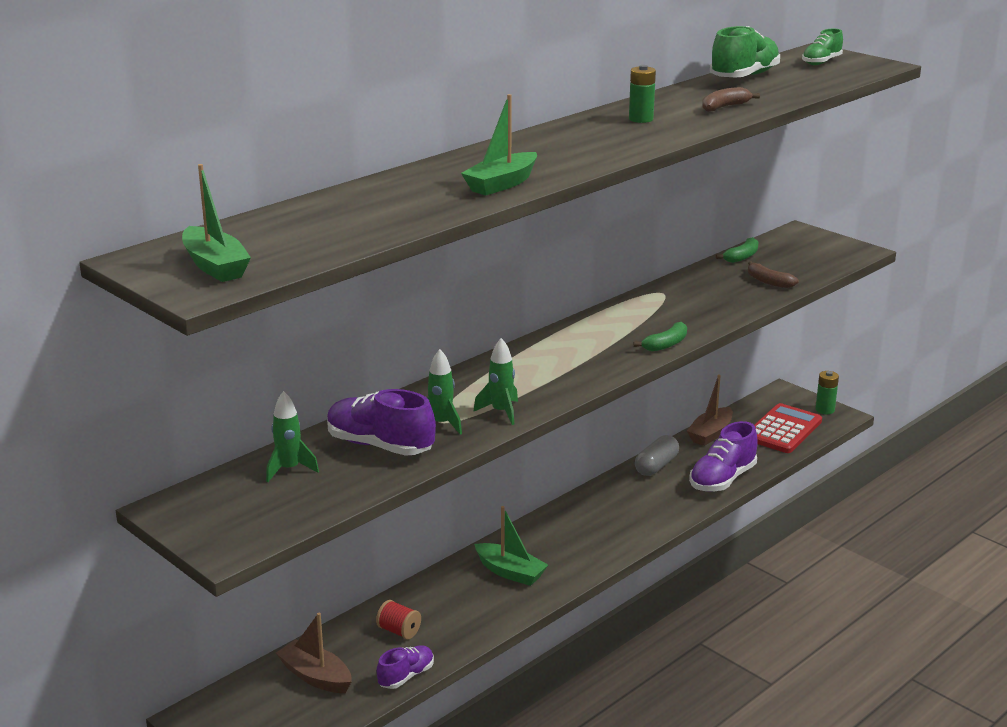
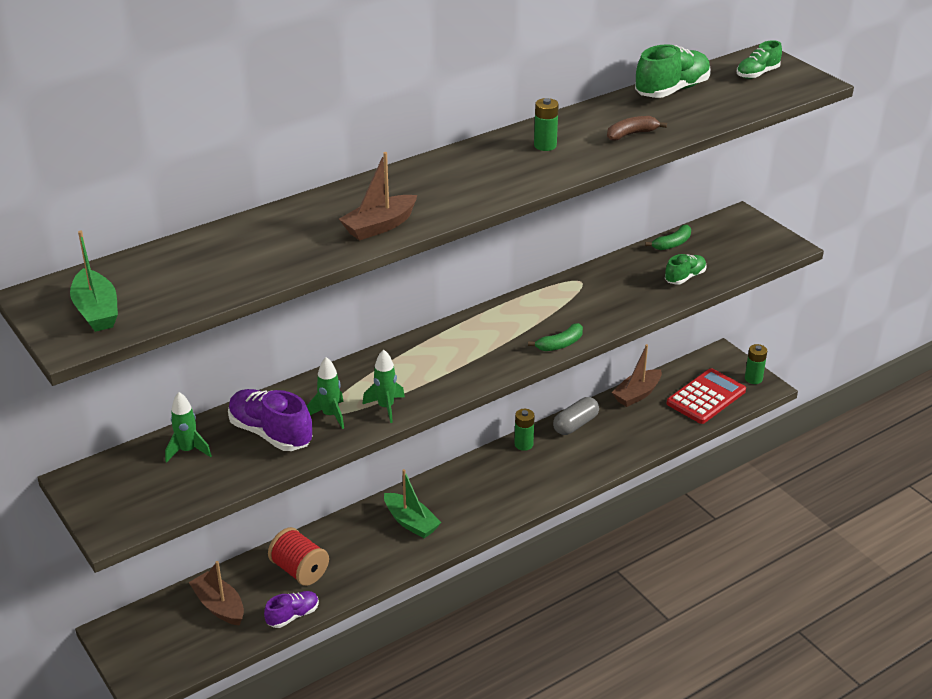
camera: 10 degrees right, 10 degrees up
(399, 631) = (300, 570): red spool -> red spool, size x1.59
(501, 184) = (379, 226): green boat -> brown boat
(607, 489) = (523, 444): none -> green battery
(722, 479) = (630, 446): purple shoe -> none
(768, 282) = (685, 277): brown banana -> green shoe

